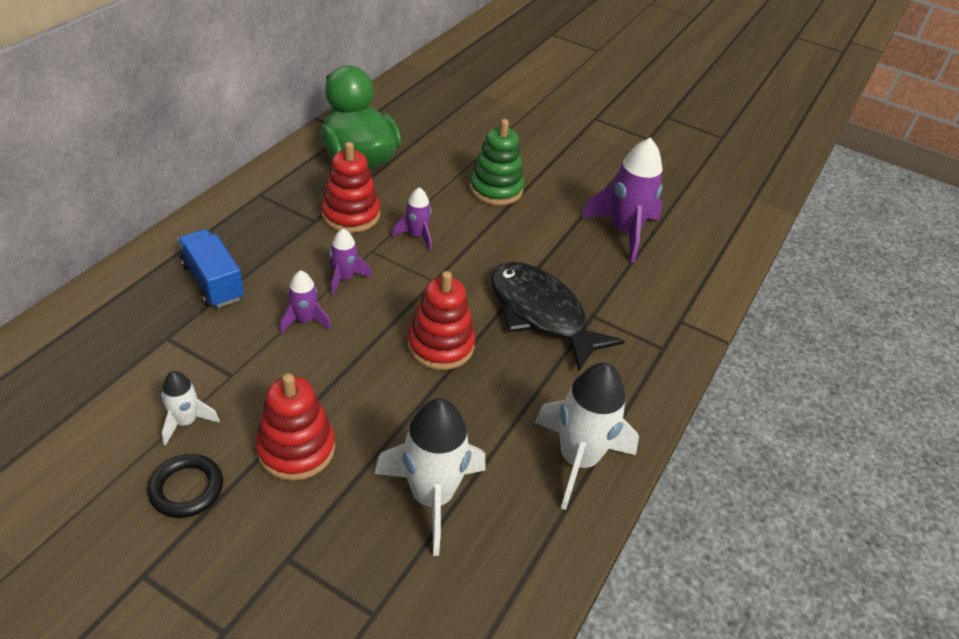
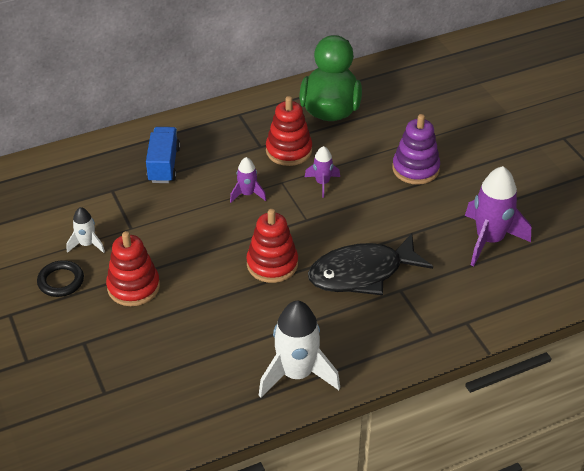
camera: 40 degrees right, 0 degrees up
(304, 320) = (199, 212): purple rocket -> none
(432, 496) = (187, 350): white rocket -> none
(495, 189) = (415, 169): green stacking toy -> purple stacking toy
(541, 314) = (362, 273): black fish -> black fish turned 105 degrees counterclockwise

